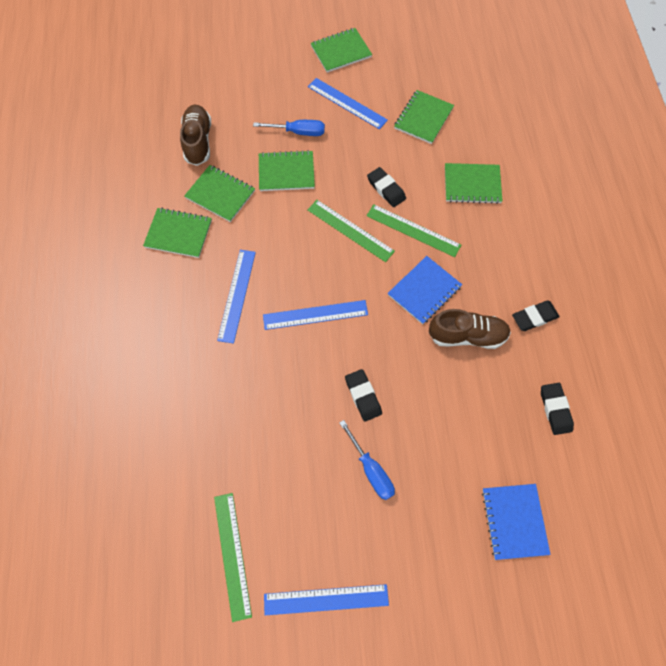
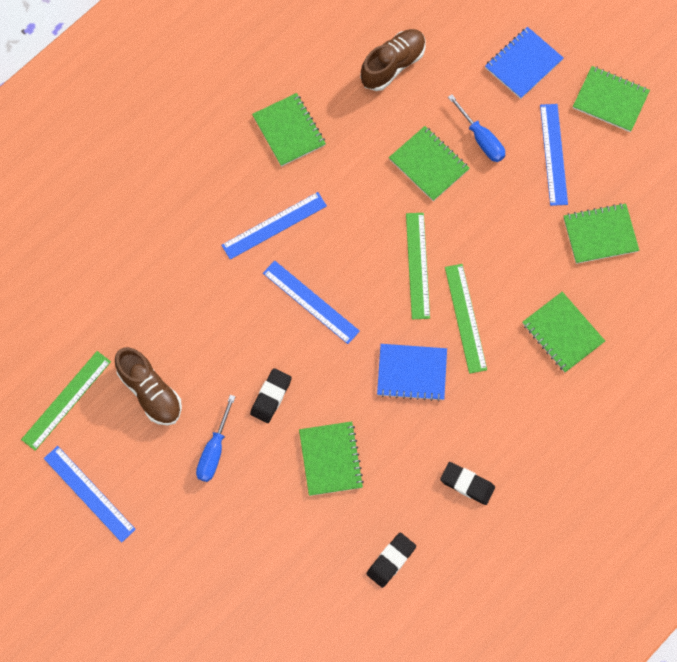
camera: 50 degrees right, 5 degrees up
(220, 194) = (356, 130): green notebook -> green notebook (330, 459)
(386, 189) = (488, 262): black eraser -> none
(467, 336) = (398, 440): brown shoe -> brown shoe (150, 392)
(514, 521) = (264, 592): blue notebook -> blue notebook (523, 64)

